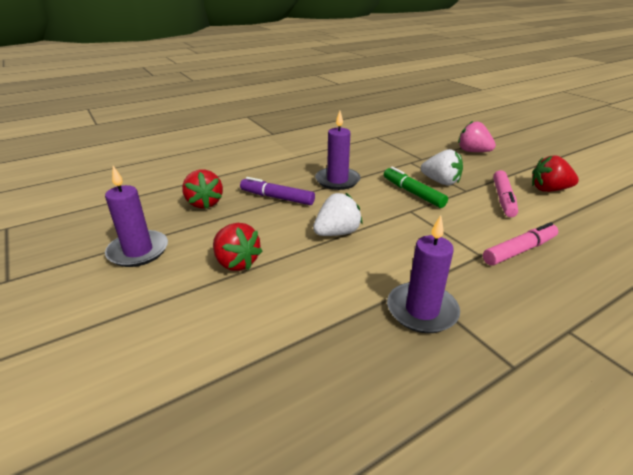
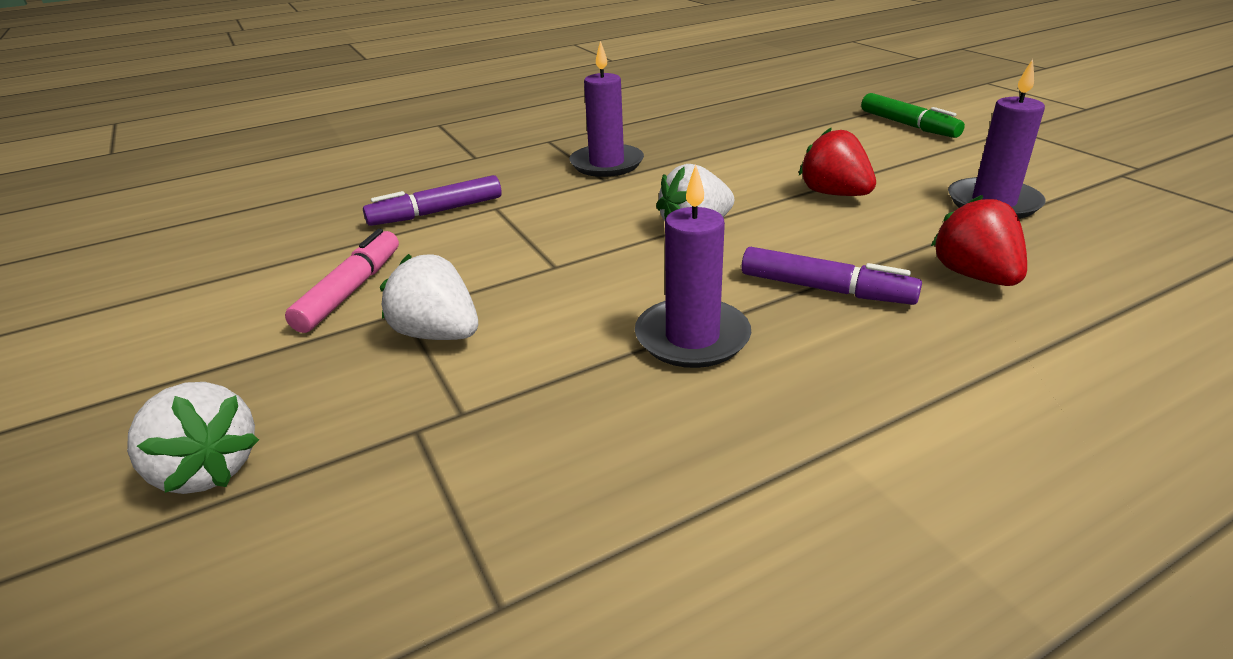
camera: 175 degrees left, 0 degrees up
(412, 193) = (525, 303): green marker -> green marker (908, 125)
(473, 151) = (207, 470): pink strawberry -> white strawberry
(519, 250) = (436, 212): pink marker -> purple marker
(548, 190) = (223, 313): red strawberry -> none

